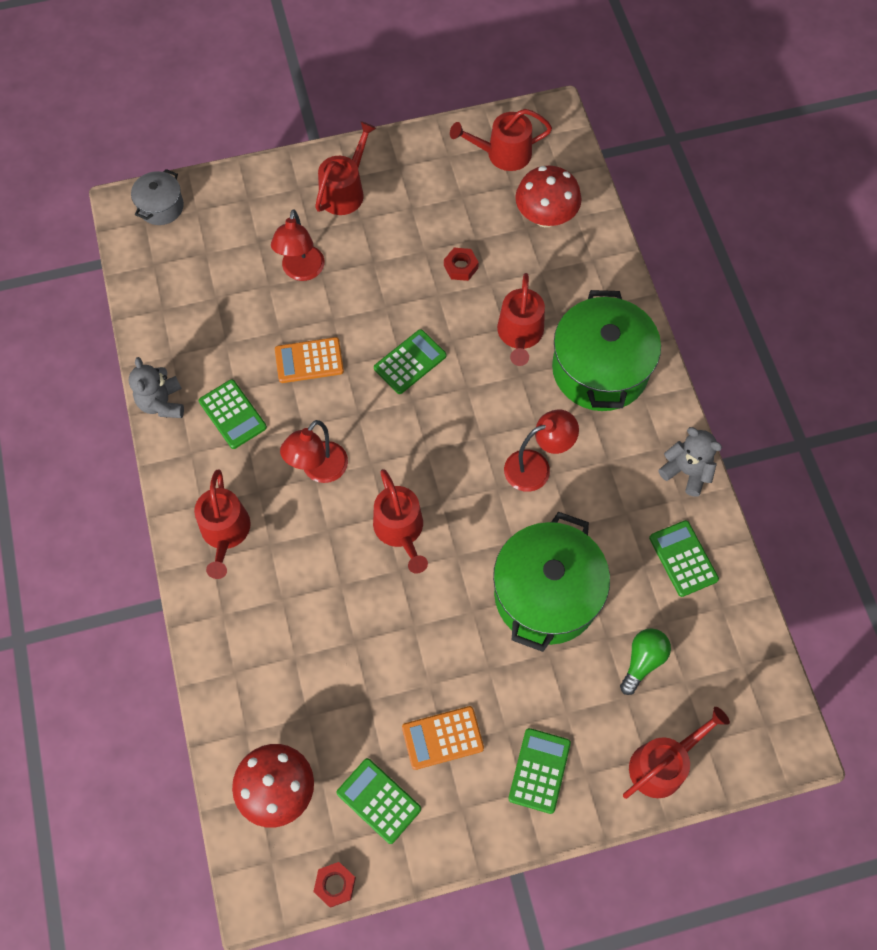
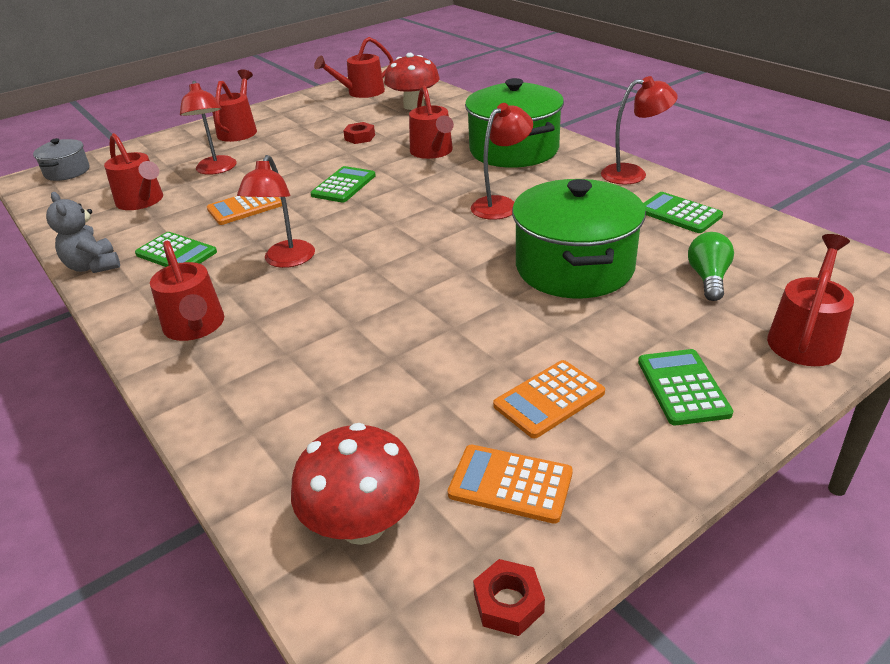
camera: 20 degrees left, 30 degrees down
(378, 801) = (510, 484): green calculator -> orange calculator
(400, 530) = (395, 271): red watering can -> red watering can (142, 201)
(686, 471) = (633, 174): grey teddy bear -> red lamp

